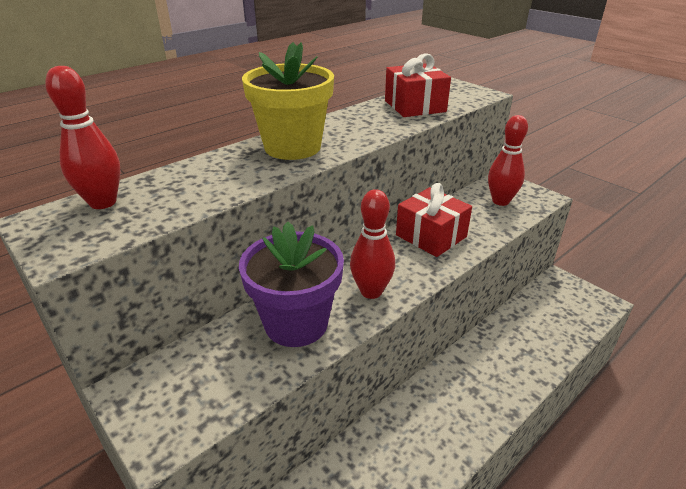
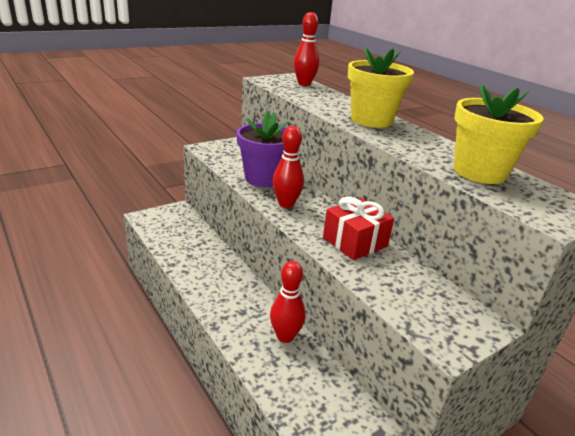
camera: 95 degrees right, 5 degrees down
(415, 106) = (479, 172): red gift -> yellow flower pot
(500, 201) = (428, 304): red bowling pin -> red bowling pin (285, 336)

